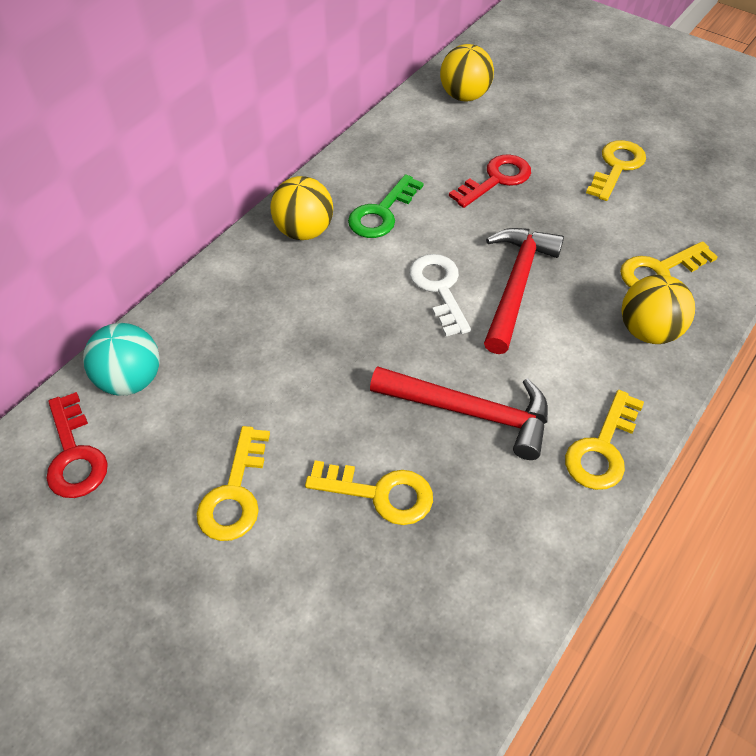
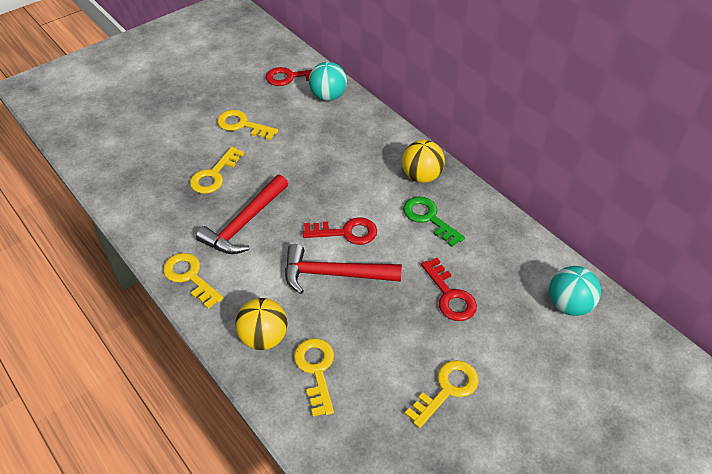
camera: 105 degrees right, 5 degrees down
(439, 289) = (346, 232): white key -> red key
(464, 96) = (569, 305): yellow ball -> turquoise ball
(516, 285) = (334, 274): red hammer -> red hammer turned 150 degrees clockwise
(616, 167) = (447, 390): yellow key -> yellow key turned 90 degrees counterclockwise

